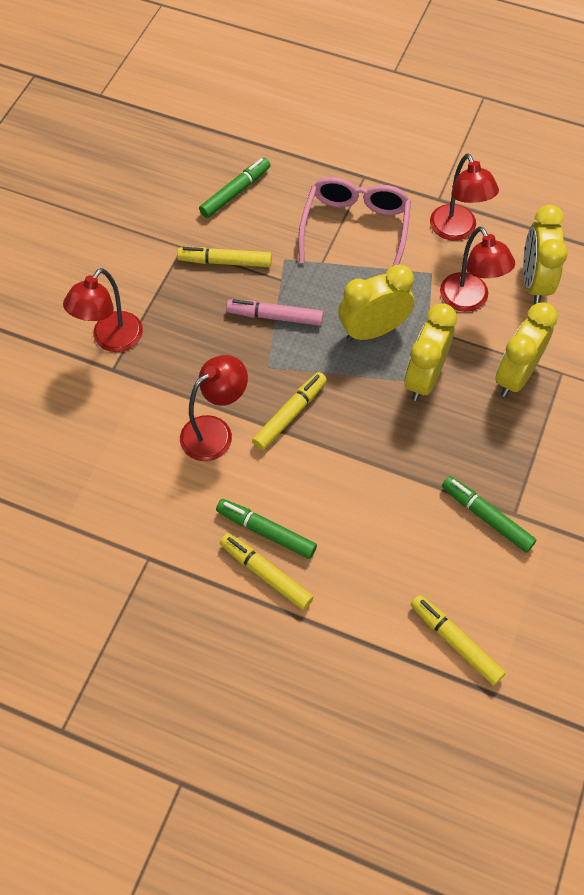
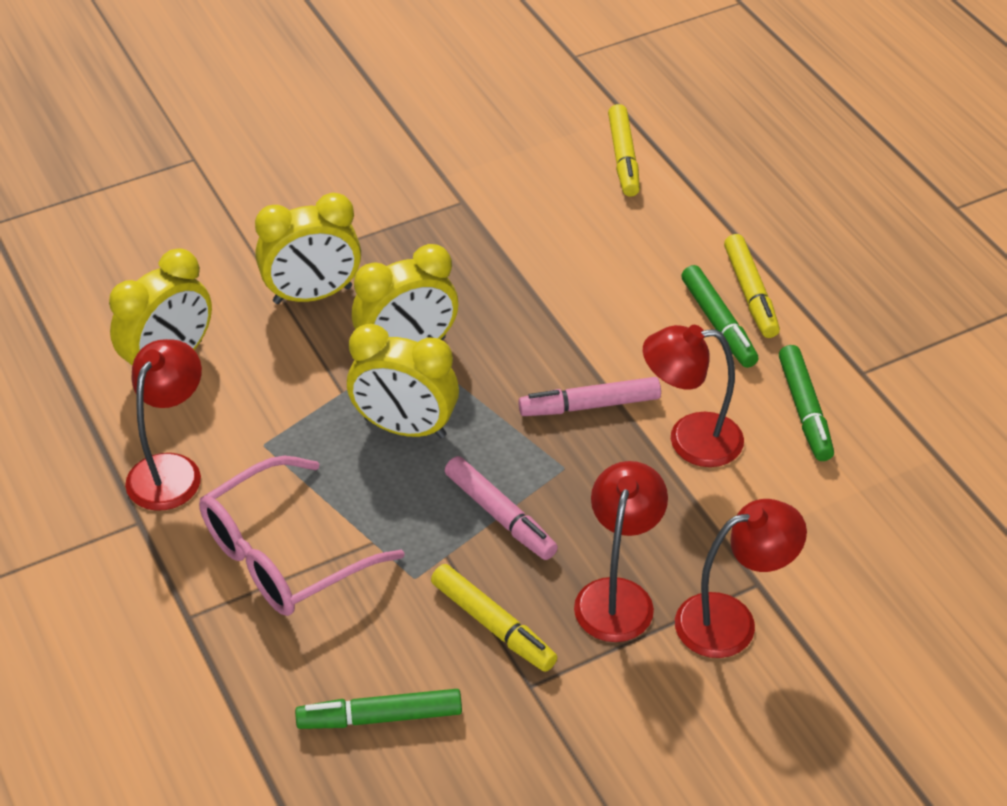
camera: 140 degrees left, 15 degrees down
(290, 414) = (589, 405): yellow marker -> pink marker
(469, 300) = (262, 389): red lamp -> red lamp (617, 596)
(486, 517) = (491, 213): green marker -> green marker (804, 410)

